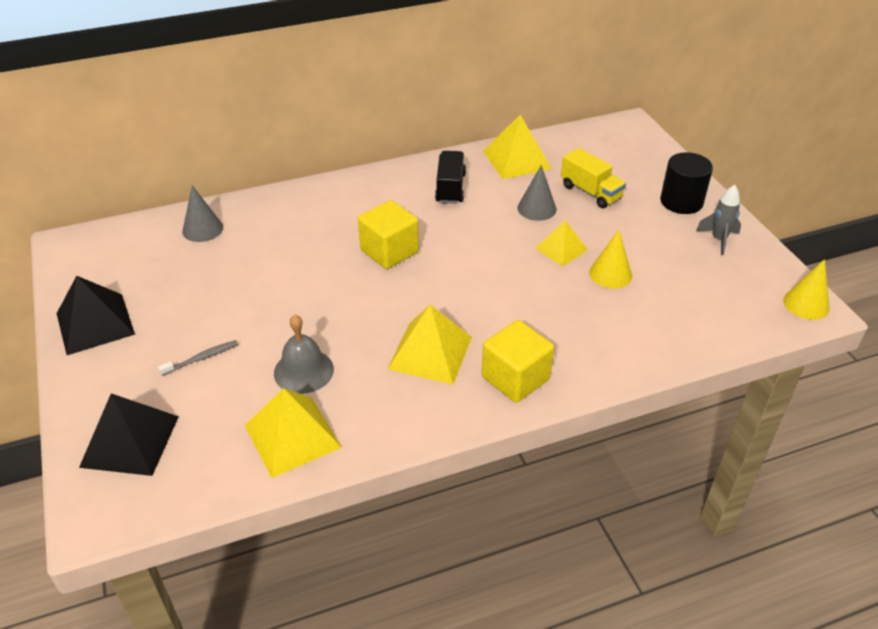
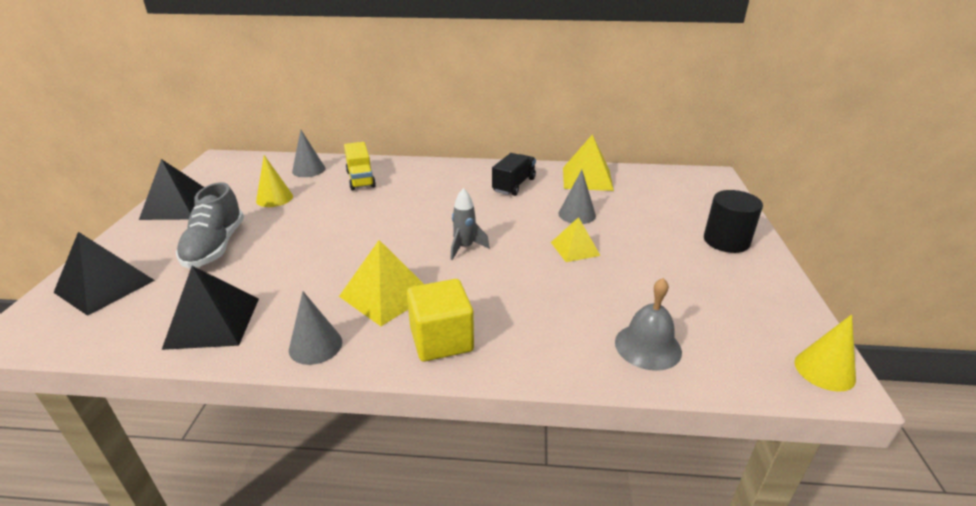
camera: 25 degrees right, 10 degrees down
(201, 358) = (215, 246): grey toothbrush -> grey shoe
(292, 436) = (212, 322): yellow pyramid -> black pyramid
(303, 371) = (274, 277): grey bell -> grey bell (648, 346)
(389, 251) = (425, 214): yellow cube -> none
(412, 422) = (315, 345): none -> grey cone
(590, 192) = (637, 214): yellow truck -> yellow truck (360, 179)
(610, 274) = (608, 280): yellow cone -> yellow cone (274, 198)
(718, 239) = (748, 281): grey rocket -> grey rocket (465, 248)

